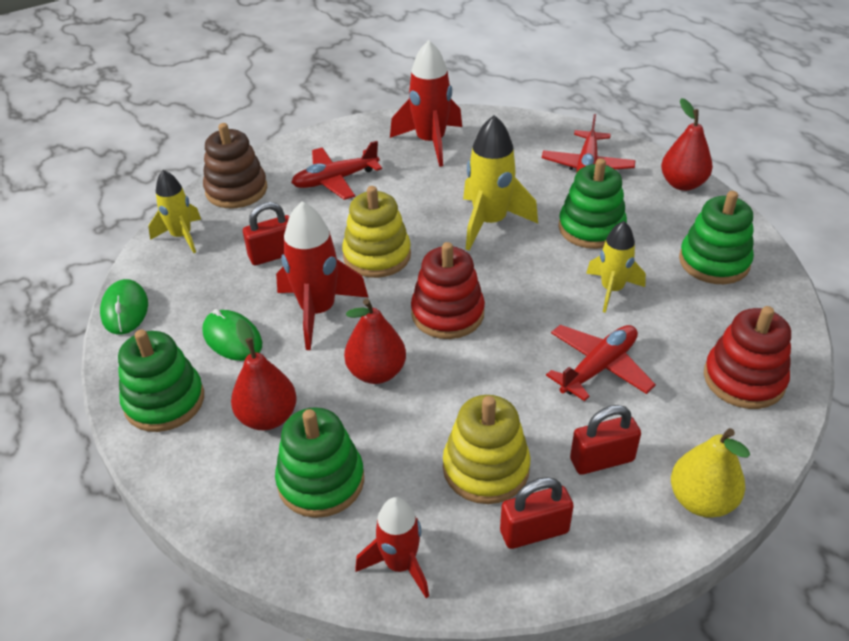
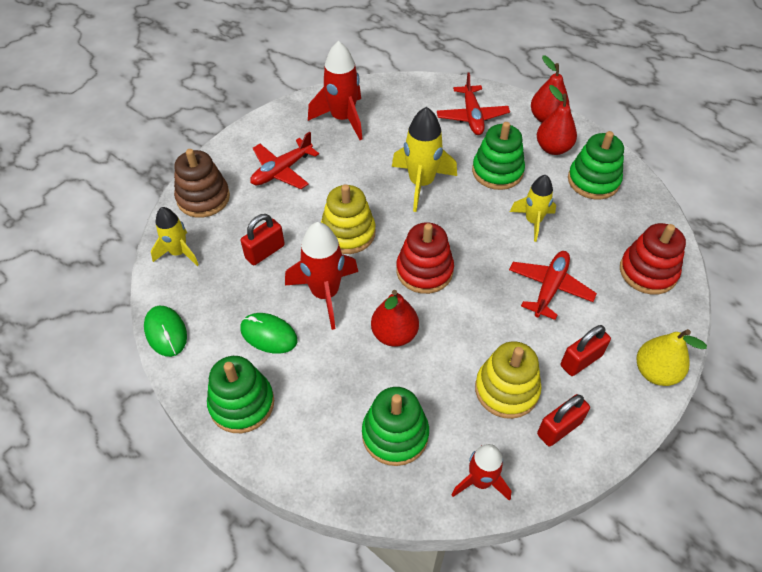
camera: 20 degrees left, 10 degrees up
(268, 417) = (330, 394): red pear -> red pear (553, 148)

